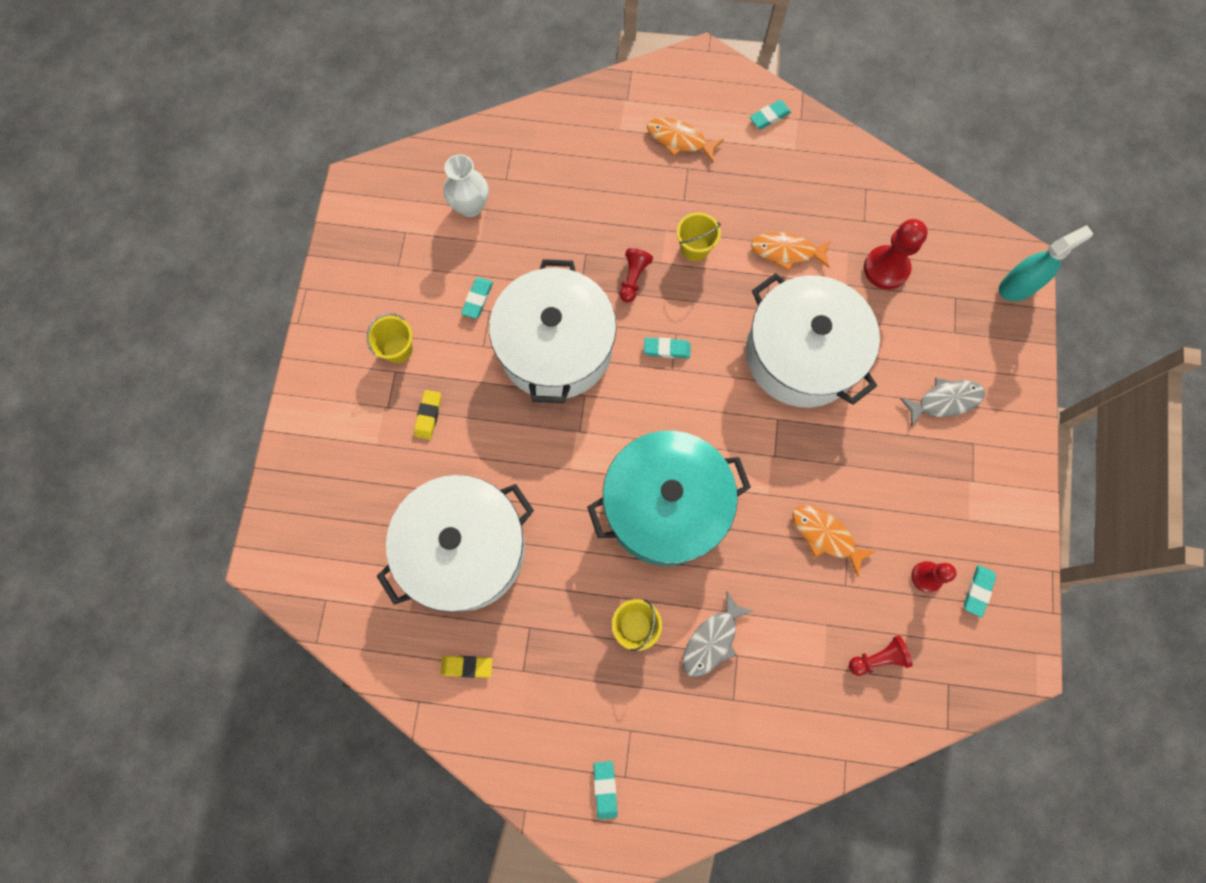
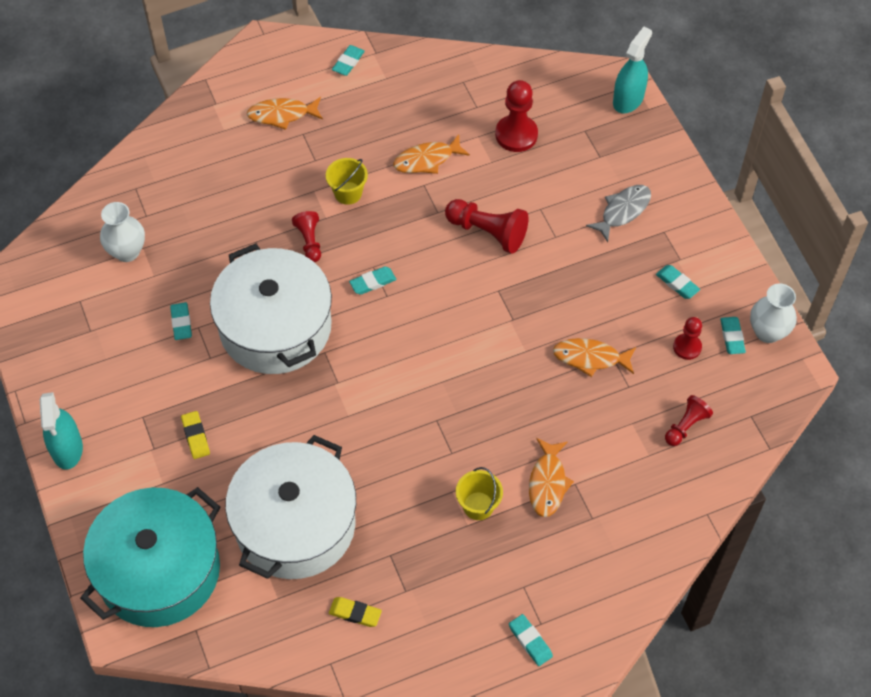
camera: 30 degrees left, 15 degrees down
(317, 367) = (67, 449): none -> turquoise spray bottle
(398, 349) = (133, 398): yellow bucket -> none
(467, 666) = (355, 613): yellow eraser -> yellow eraser turned 45 degrees clockwise
(665, 506) = (446, 402): turquoise pot -> turquoise pot (159, 570)
(712, 640) = (548, 483): grey fish -> orange fish
(801, 354) = (488, 232): white pot -> red pawn
(955, 505) = (677, 284): none -> turquoise eraser
(1017, 605) = (767, 332): none -> white vase

